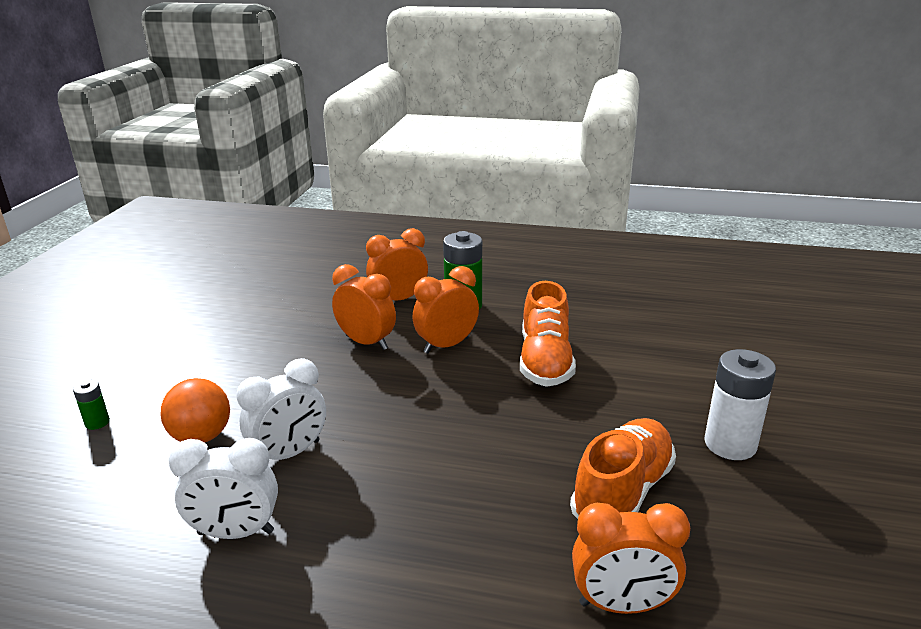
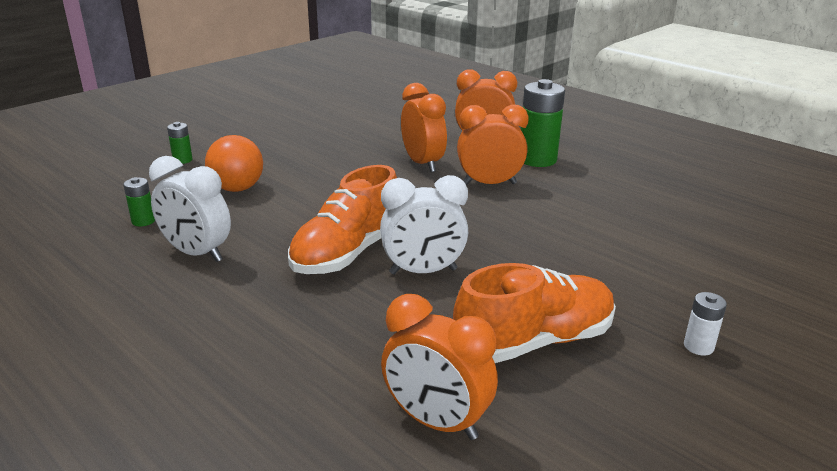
camera: 30 degrees right, 0 degrees up
(129, 518) = (143, 221): none -> green battery
(290, 454) = (285, 218): white clock -> white clock (423, 271)
(545, 361) = (570, 220): orange shoe -> orange shoe (347, 253)
(730, 444) = (698, 346): white battery -> white battery, size x0.48

